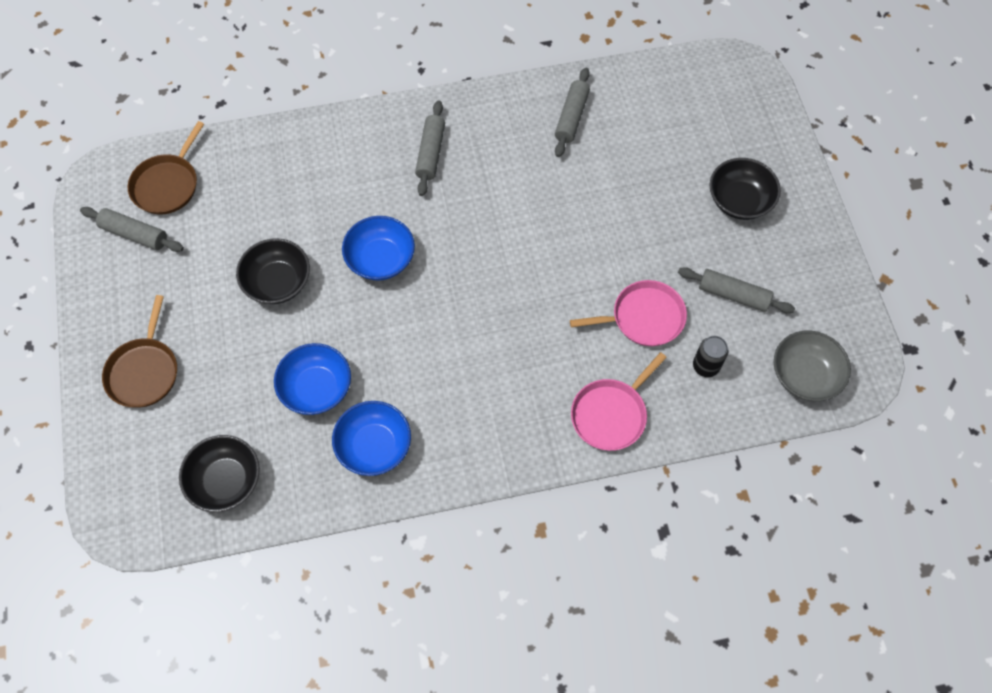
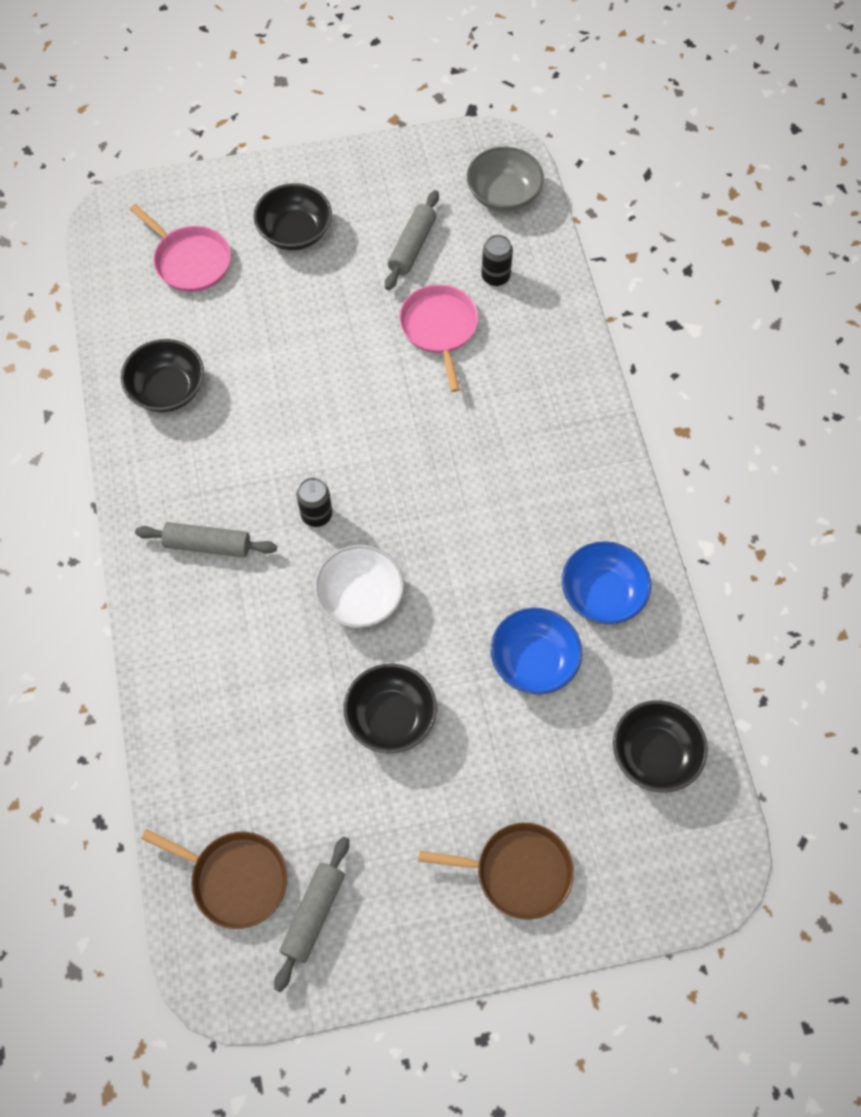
camera: 90 degrees left, 0 degrees up
(380, 259) = (360, 597): blue bowl -> white bowl
(455, 226) = (316, 515): none -> black can
(571, 117) = (167, 389): grey rolling pin -> black bowl
(611, 414) = (553, 363): pink pan -> pink pan (190, 261)

